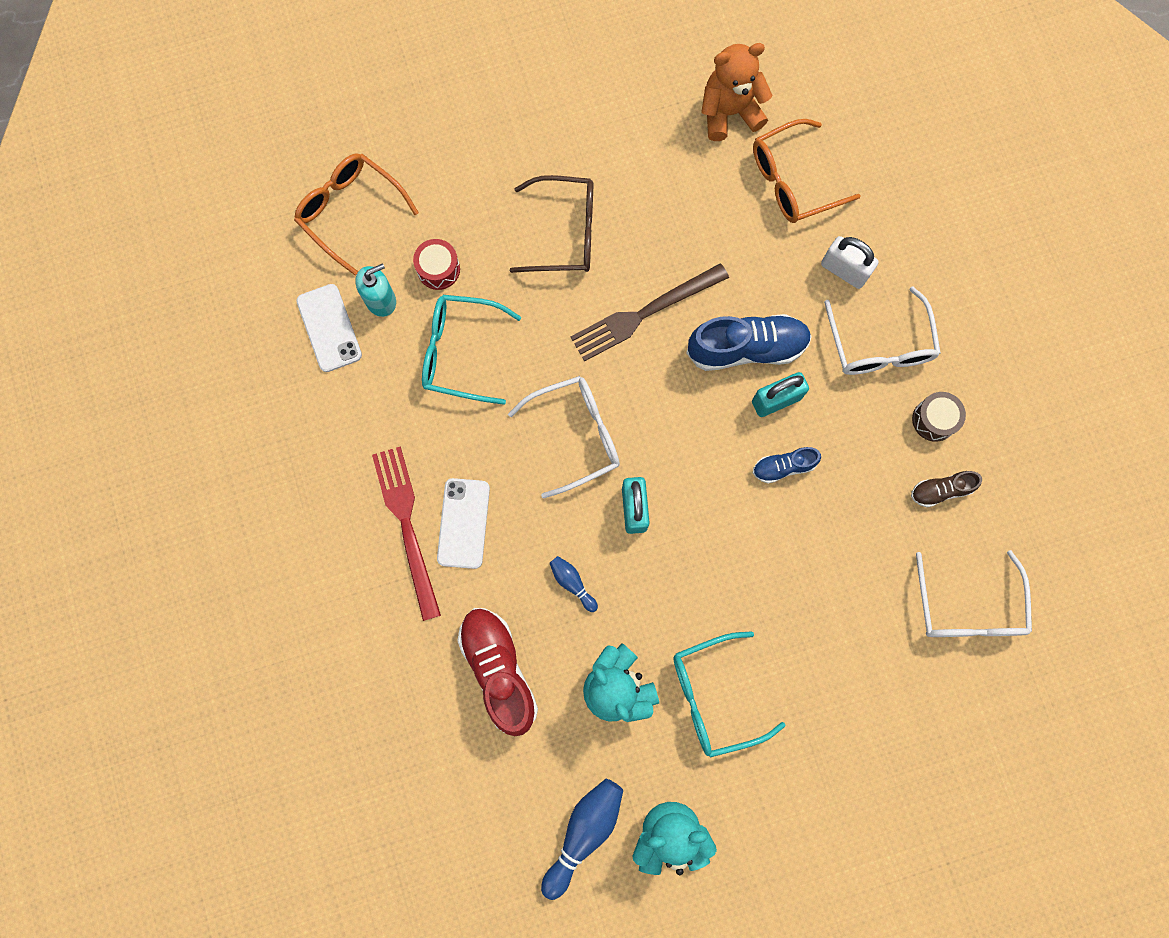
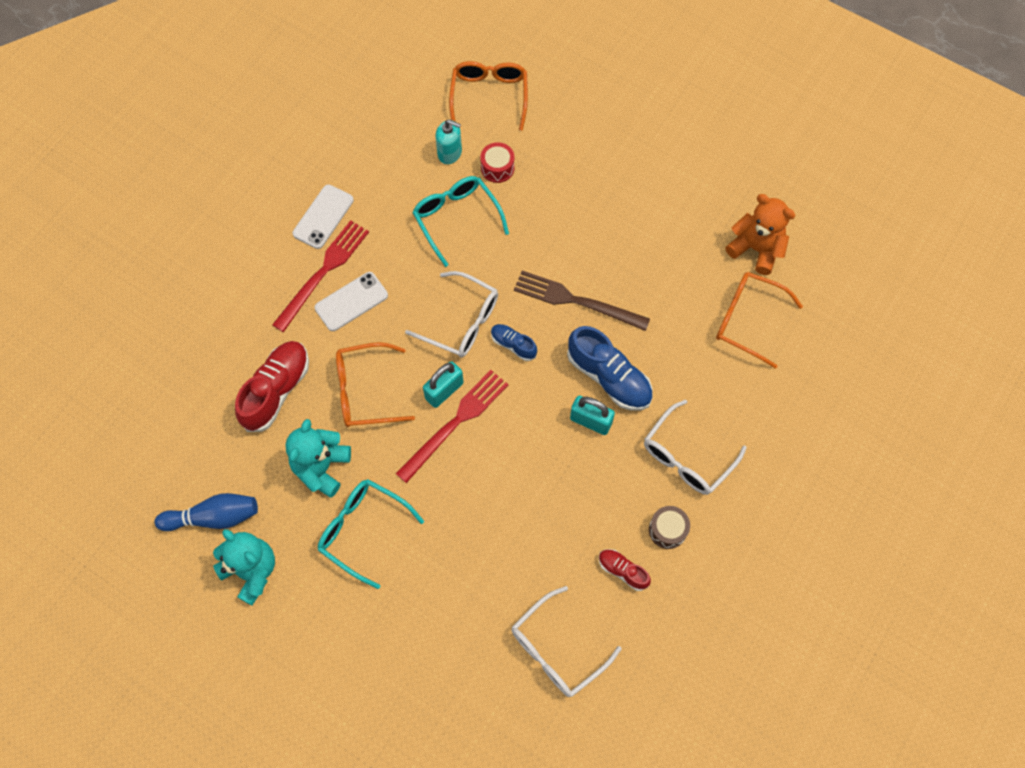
camera: 50 degrees right, 10 degrees down
(329, 328) = (408, 140): white phone -> white phone (323, 217)
(564, 232) = (585, 217): brown glasses -> none
(572, 583) = (366, 391): blue bowling pin -> orange glasses
(676, 524) = (455, 423): none -> red fork
(783, 467) = (550, 459): blue shoe -> blue shoe (513, 345)
(844, 270) = (717, 396): white padlock -> none
(941, 490) = (622, 571): brown shoe -> red shoe

